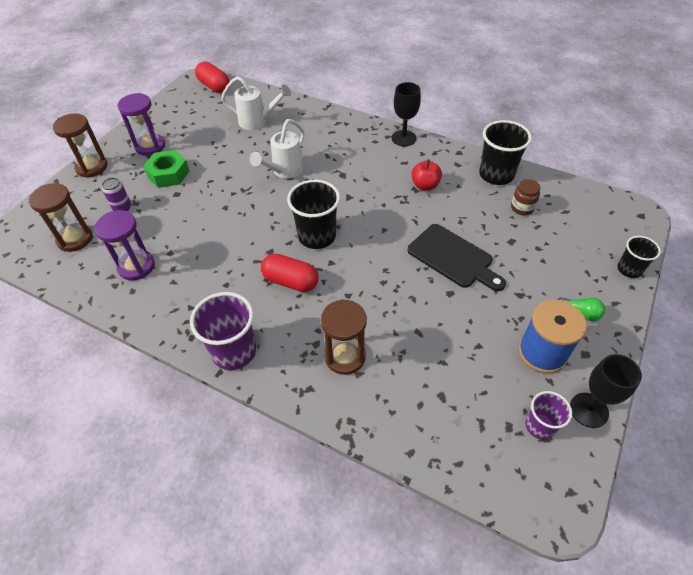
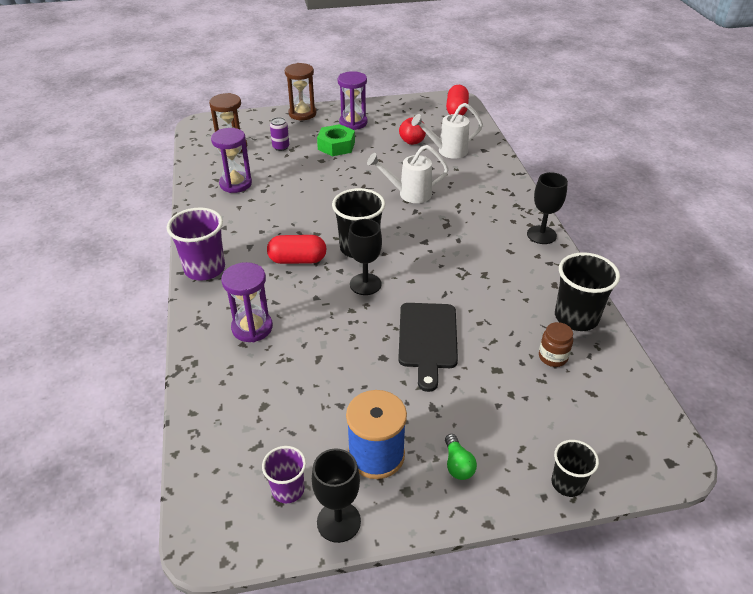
camera: 50 degrees right, 10 degrees down
(258, 122) = (447, 151): white watering can -> white watering can turned 105 degrees clockwise
(291, 281) = (297, 260): red capsule -> red capsule turned 75 degrees counterclockwise
(345, 356) = (252, 328): brown hourglass -> purple hourglass
(362, 257) = (365, 284): none -> black goblet
(425, 185) = (497, 278): red apple -> red apple (412, 141)

